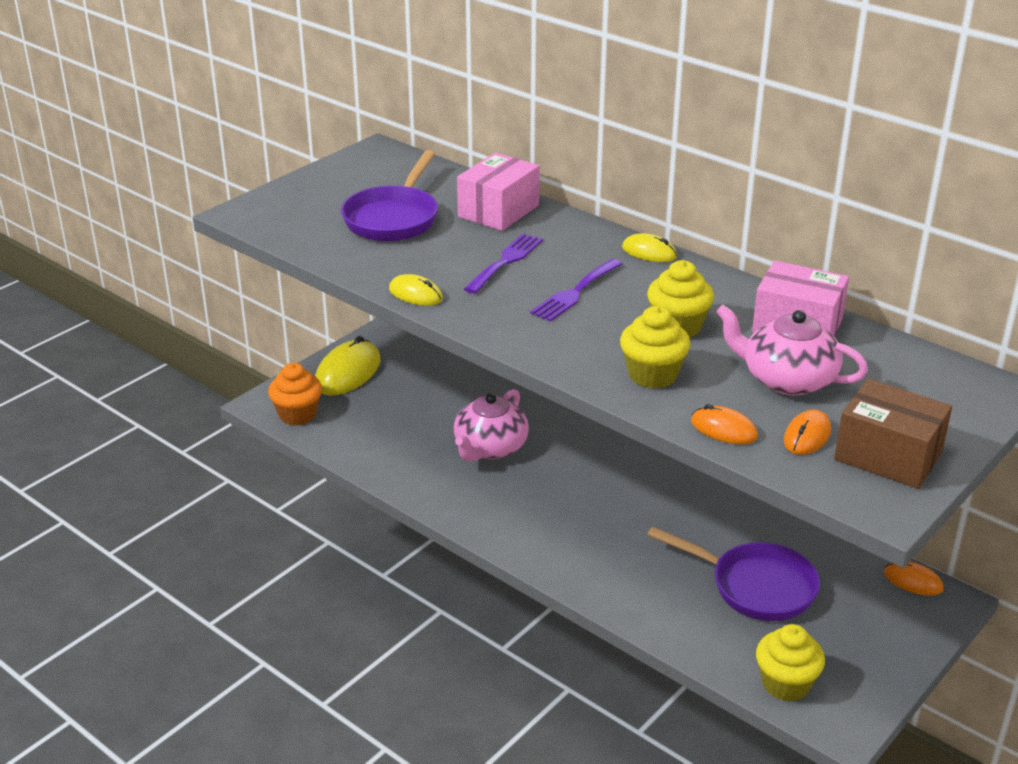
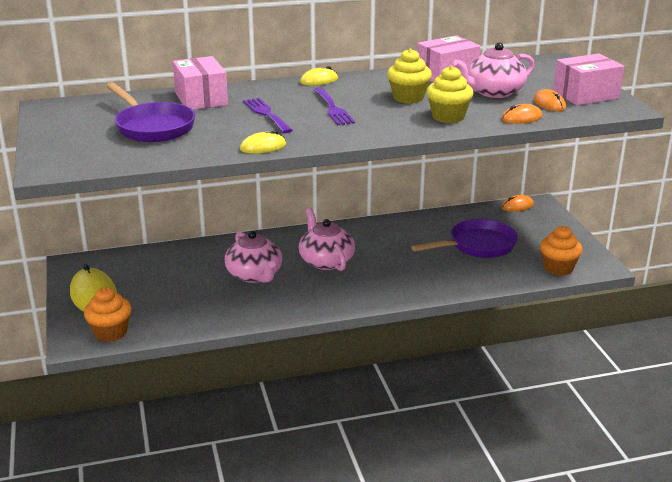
camera: 55 degrees left, 5 degrees down
(574, 482) = (326, 261): none -> pink teapot
(785, 684) = (558, 268): yellow cupcake -> orange cupcake
(888, 456) = (585, 95): brown box -> pink box

